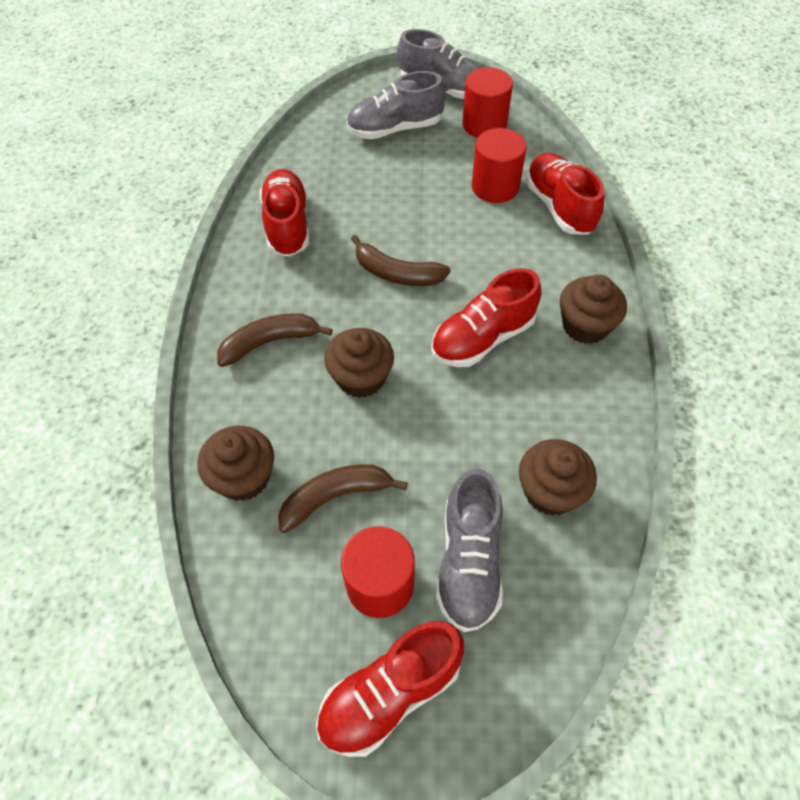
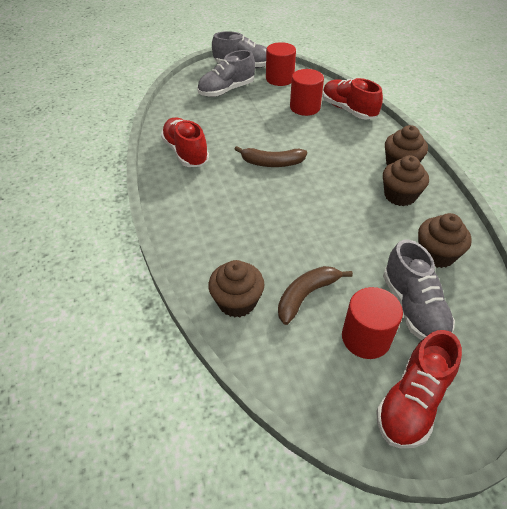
camera: 20 degrees left, 10 degrees down
(270, 342) = (210, 219): brown banana -> none
(361, 378) = (283, 224): brown cupcake -> brown cupcake (400, 195)
(483, 338) = (345, 184): red shoe -> none

